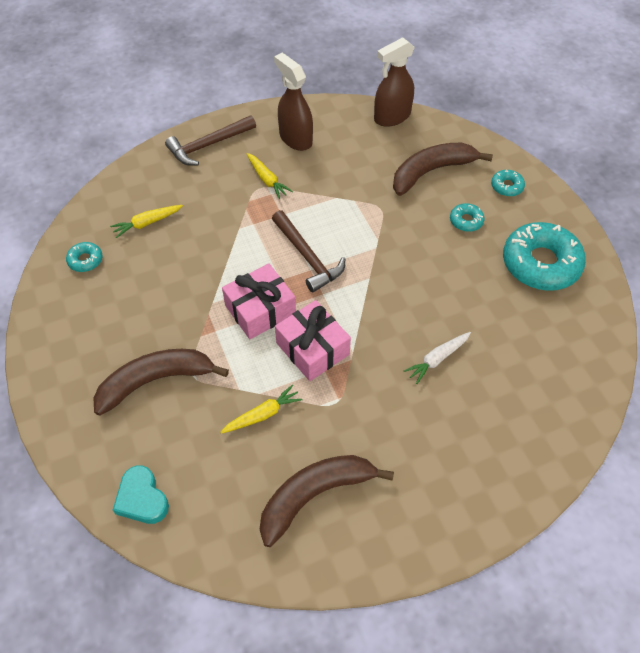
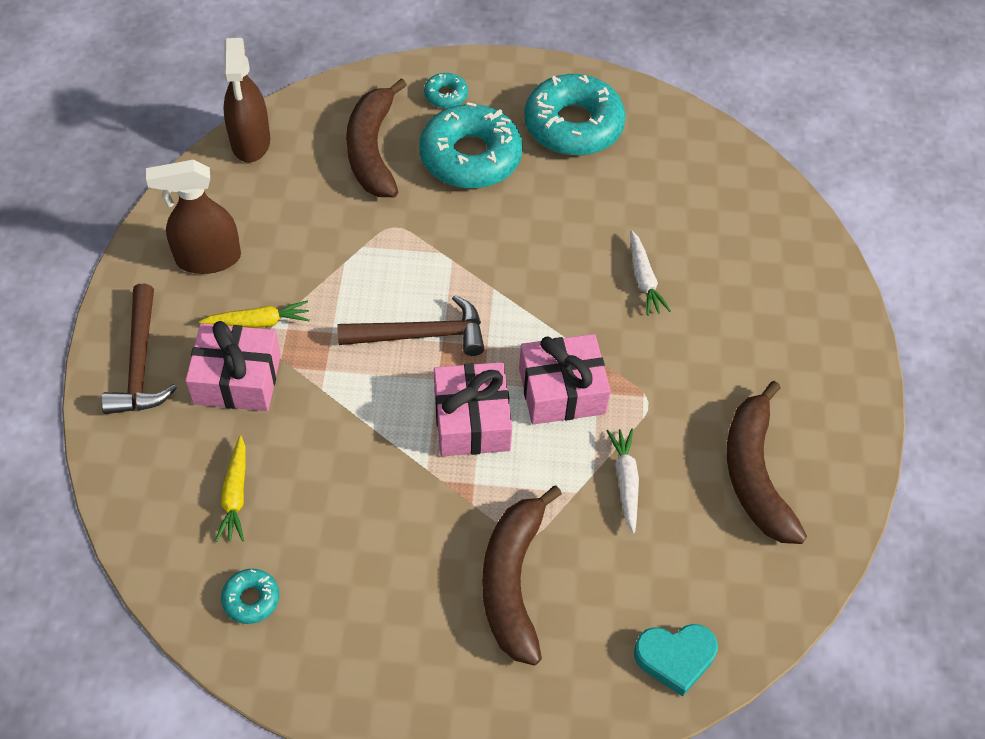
camera: 65 degrees left, 0 degrees up
(223, 188) = (237, 379): none -> pink gift
(263, 414) = (625, 481): yellow carrot -> white carrot
(466, 221) = (470, 157): turquoise donut -> turquoise donut, size x2.24

